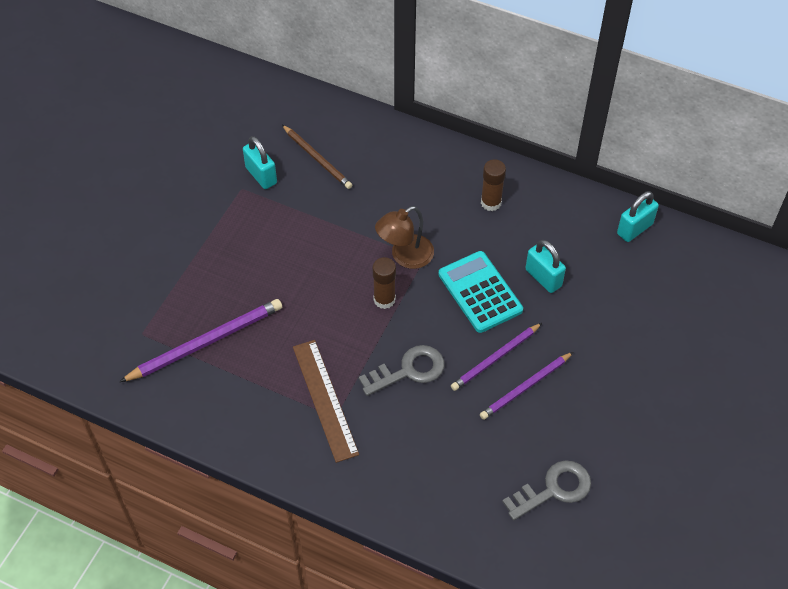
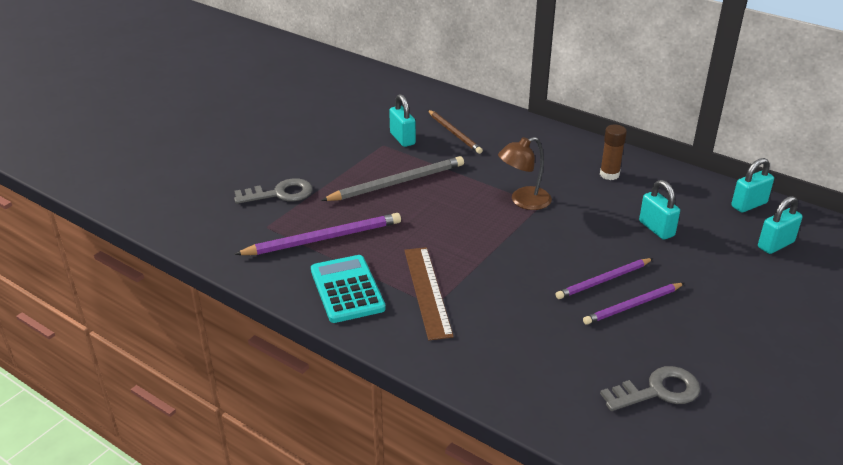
camera: 10 degrees right, 20 degrees down
(268, 247) = (397, 183): none -> grey pencil
(384, 299) = (499, 227): brown glue stick -> none
(408, 370) = (514, 280): grey key -> grey key (280, 193)
(480, 292) = (592, 232): turquoise calculator -> turquoise calculator (347, 289)
(660, 283) = (775, 245): none -> turquoise padlock

